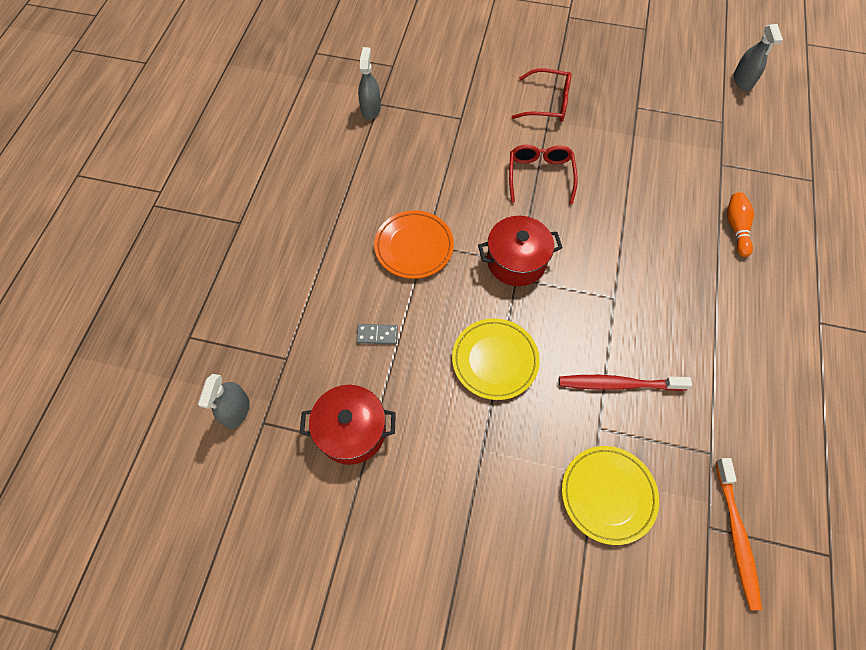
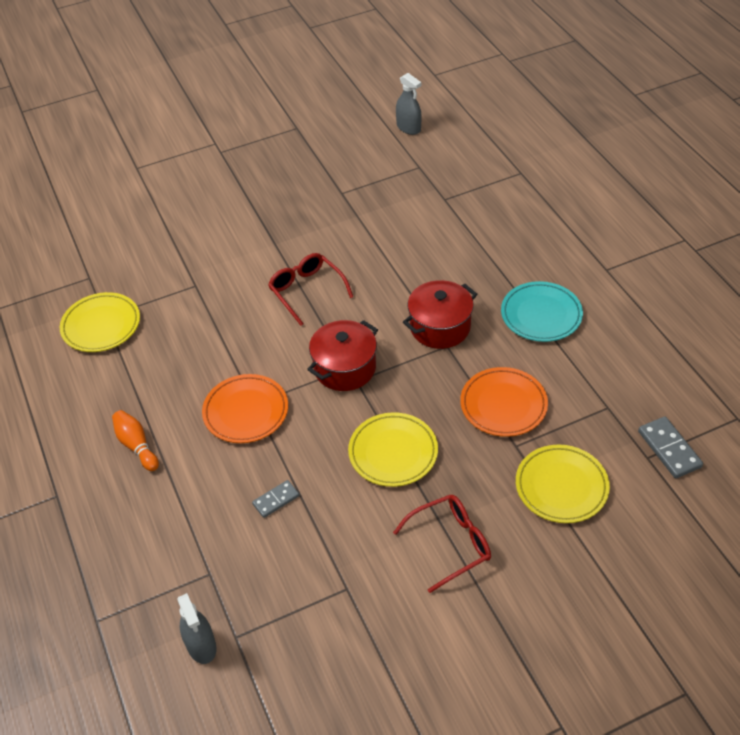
camera: 35 degrees left, 15 degrees down
(352, 431) = (321, 586): red pot -> red pot (440, 327)
(371, 109) = (101, 326): grey spray bottle -> yellow plate
(548, 103) = (263, 231): red glasses -> red glasses (451, 544)
(619, 384) = (503, 405): red toothbrush -> orange plate
(721, 325) = (541, 315): none -> turquoise plate
(736, 228) = (494, 239): orange bowling pin -> orange bowling pin (136, 445)
(736, 535) = (669, 449): orange toothbrush -> grey domino

